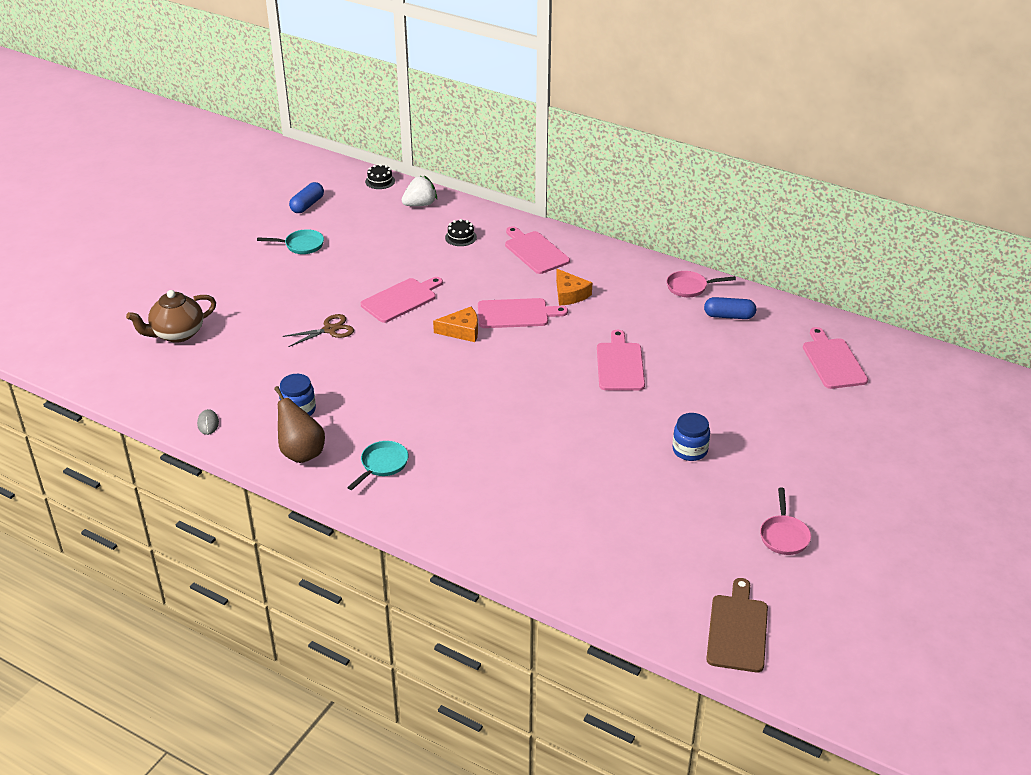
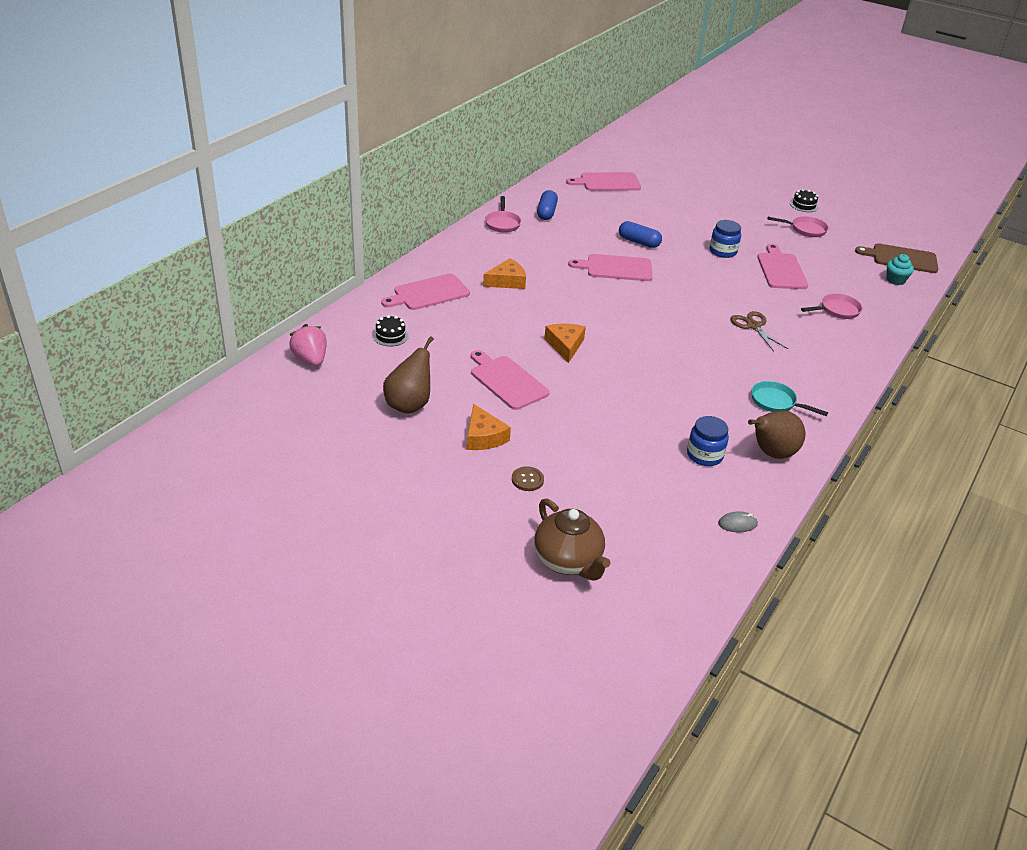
camera: 90 degrees left, 0 degrees up
(269, 313) = (527, 480): none -> brown button
(301, 245) = (380, 454): turquoise pan -> none
(307, 205) = (281, 449): blue capsule -> blue capsule (639, 242)
(323, 291) = (483, 437): none -> orange cheese
(330, 330) = (561, 432): brown scissors -> brown scissors (753, 326)
(363, 253) = (409, 405): none -> brown pear
(380, 181) = (242, 387): black cake -> black cake (804, 205)
(420, 204) = (310, 359): white strawberry -> pink strawberry
(516, 314) = (537, 312): pink cutting board -> pink cutting board (781, 269)
(575, 538) = (837, 310): none -> pink pan
(670, 611) = (895, 280): none -> turquoise cupcake

